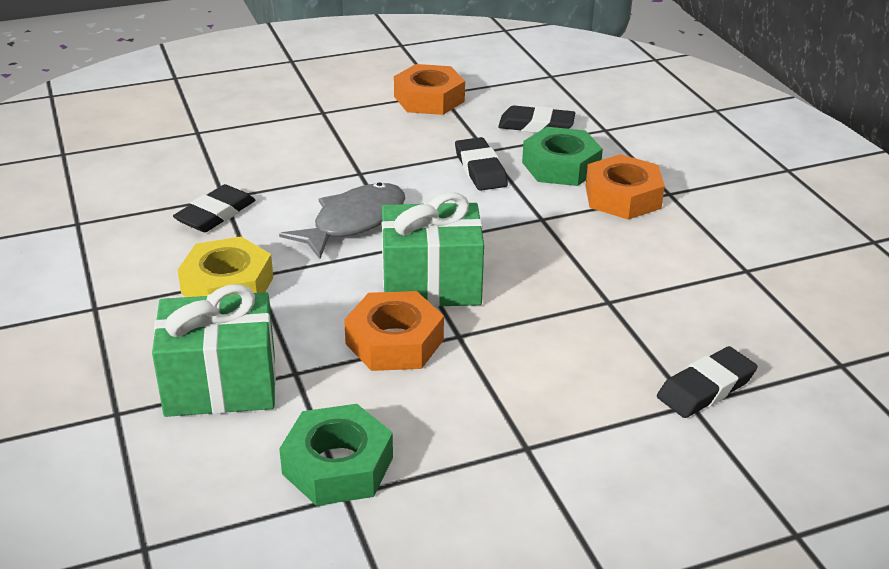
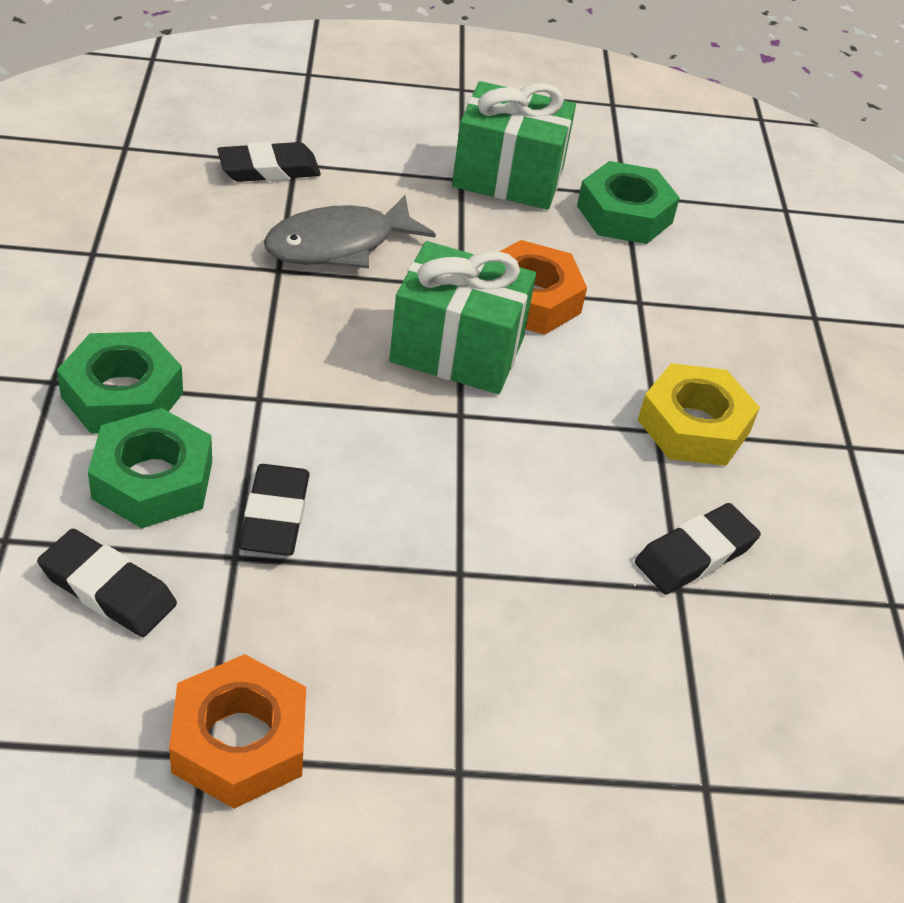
camera: 165 degrees left, 10 degrees up
(221, 385) = (715, 311): green gift -> green gift (508, 177)
(354, 222) = (508, 474): grey fish -> grey fish (338, 245)
(622, 197) = (122, 395): orange nut -> green nut

